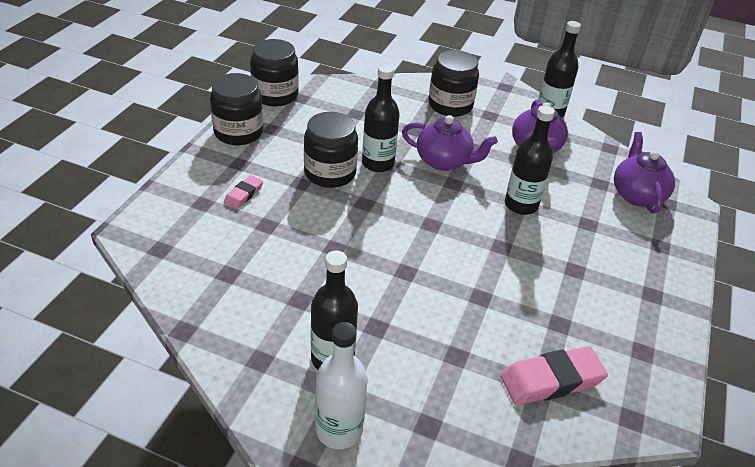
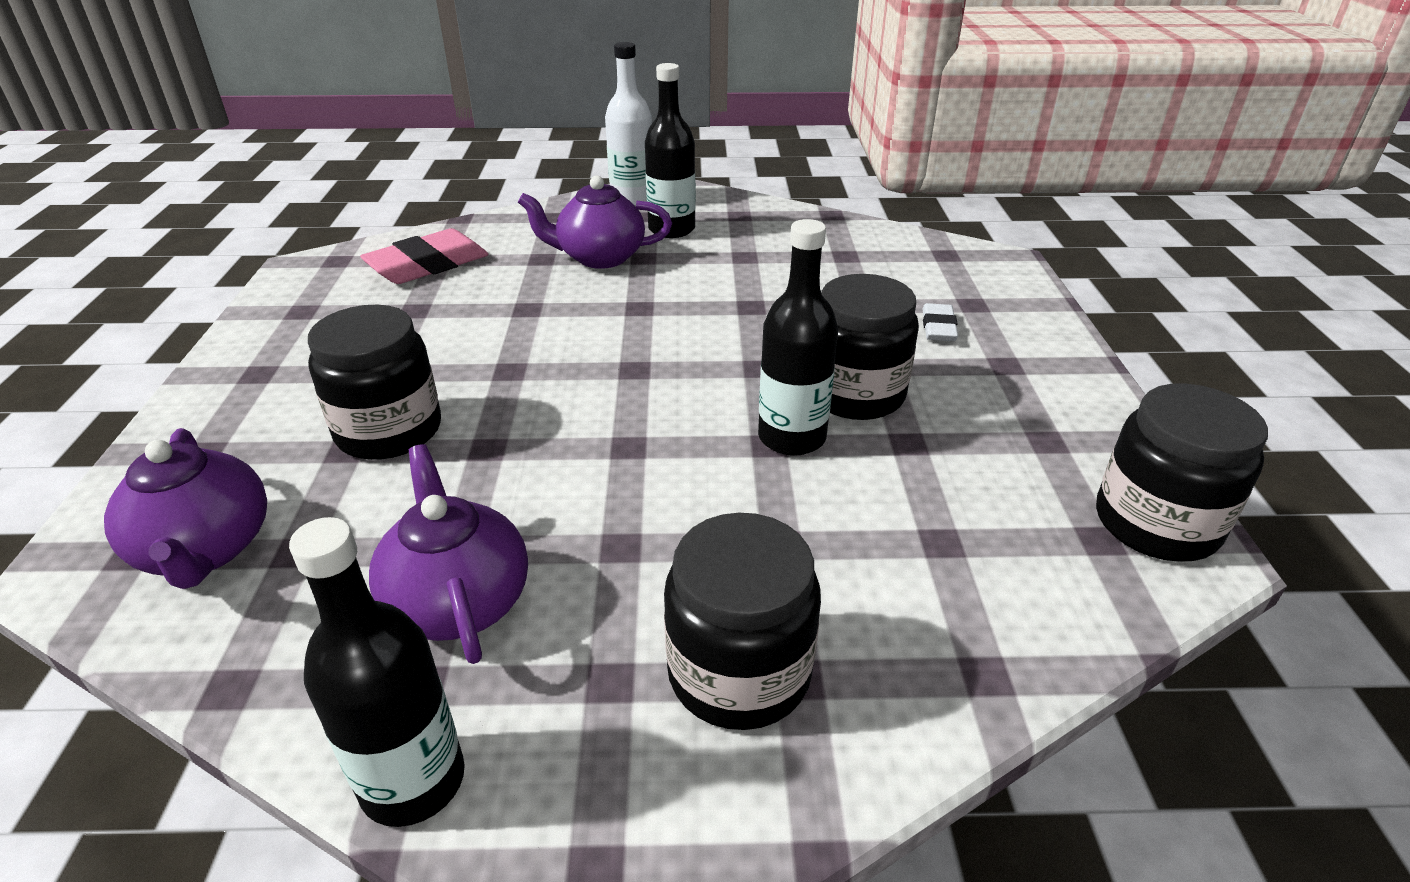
camera: 160 degrees right, 5 degrees down
(238, 132) = (1086, 412): black jar -> black jar (389, 431)
(243, 194) = (938, 327): pink eraser -> white eraser
(444, 161) = (668, 485): purple teapot -> purple teapot (600, 257)
(521, 205) = (483, 445): black bottle -> none

